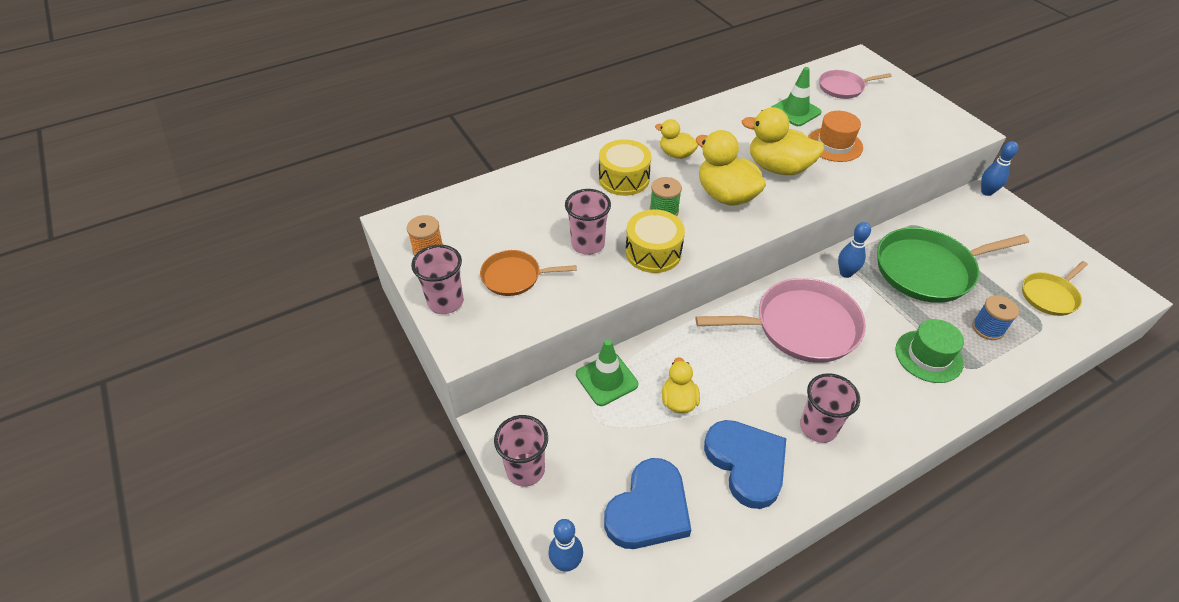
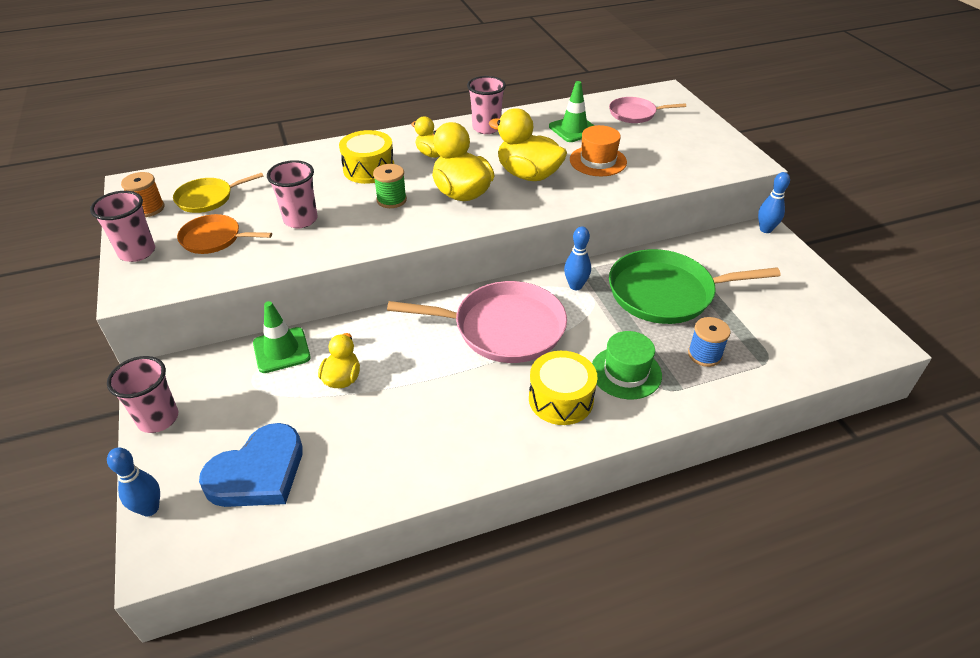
camera: 10 degrees right, 5 degrees down
(653, 252) = (360, 233): yellow drum -> yellow drum (561, 399)
(746, 463) = (380, 445): blue heart -> none
(818, 427) = (472, 423): pink cup -> pink cup (486, 128)
(1050, 295) = (790, 332): yellow pan -> yellow pan (208, 198)

